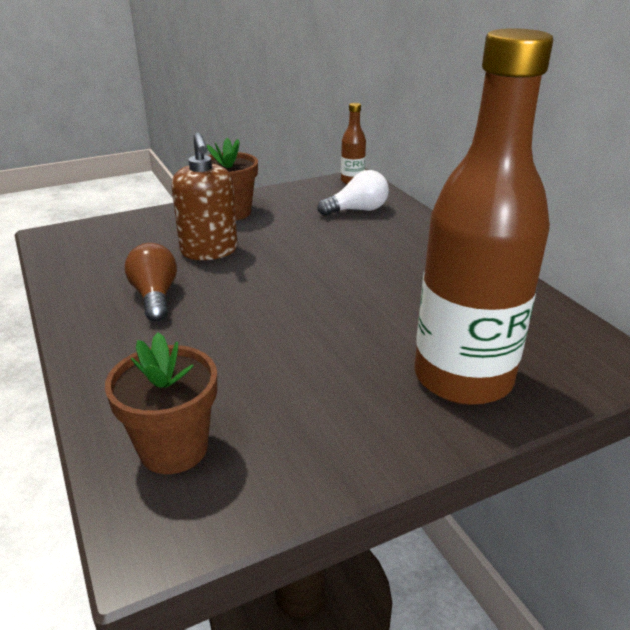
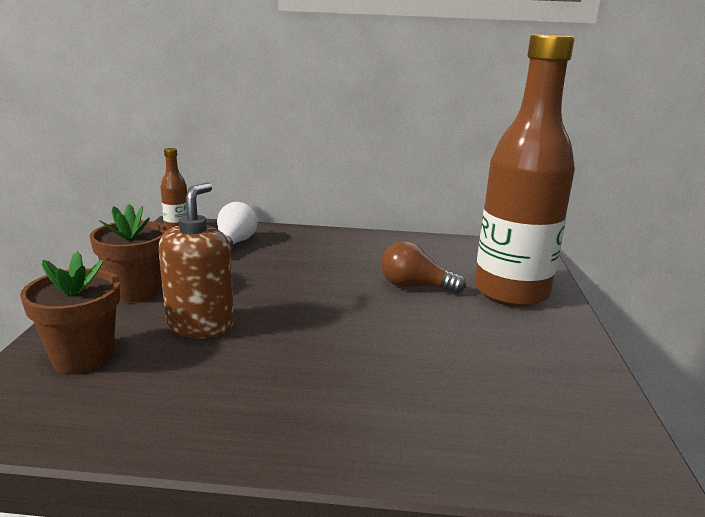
camera: 60 degrees left, 10 degrees down
(155, 296) = (253, 380): brown light bulb -> brown light bulb (415, 286)
(173, 448) = (527, 435): brown flower pot -> brown flower pot (83, 356)
(209, 251) = (201, 325): brown soap dispenser -> brown soap dispenser turned 90 degrees counterclockwise

